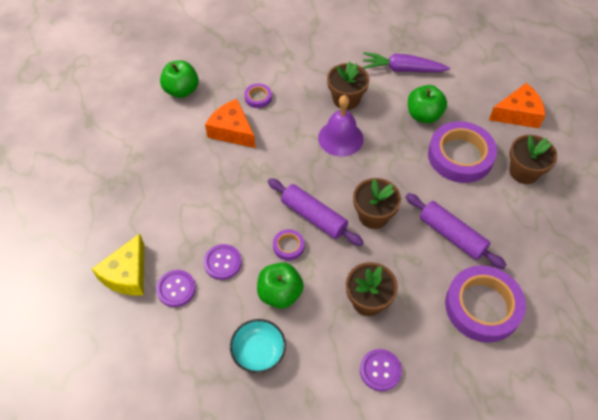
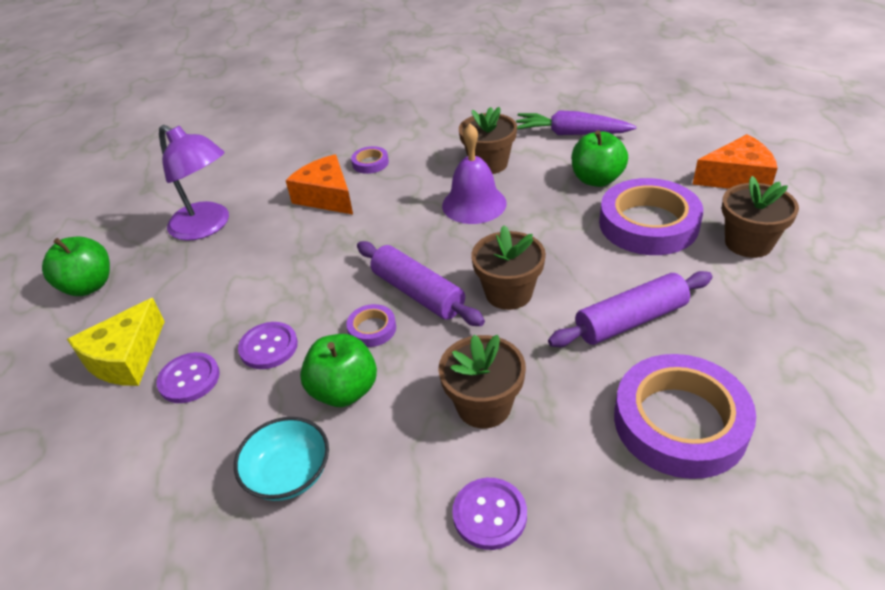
camera: 10 degrees right, 15 degrees down
(149, 160) = (207, 226): none -> purple lamp
(181, 90) = (274, 157): green apple -> green apple (89, 286)
(452, 235) = (630, 320): purple rolling pin -> purple rolling pin turned 75 degrees counterclockwise

